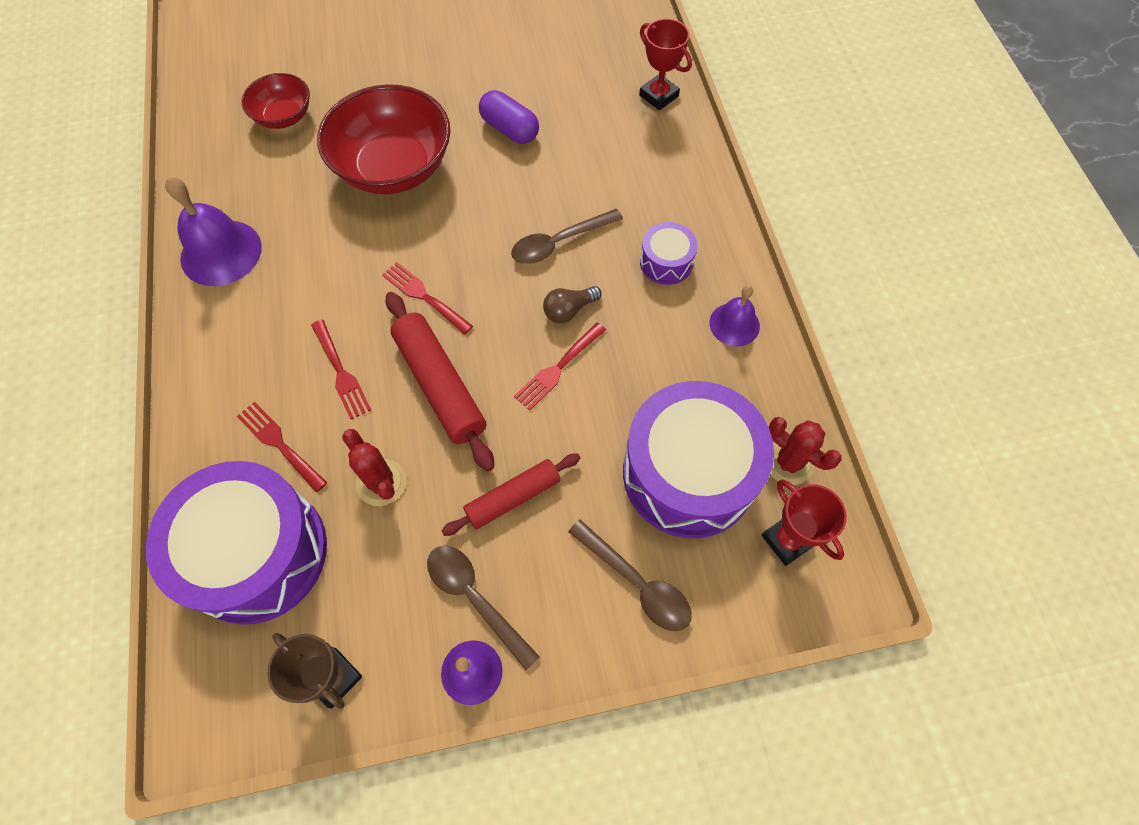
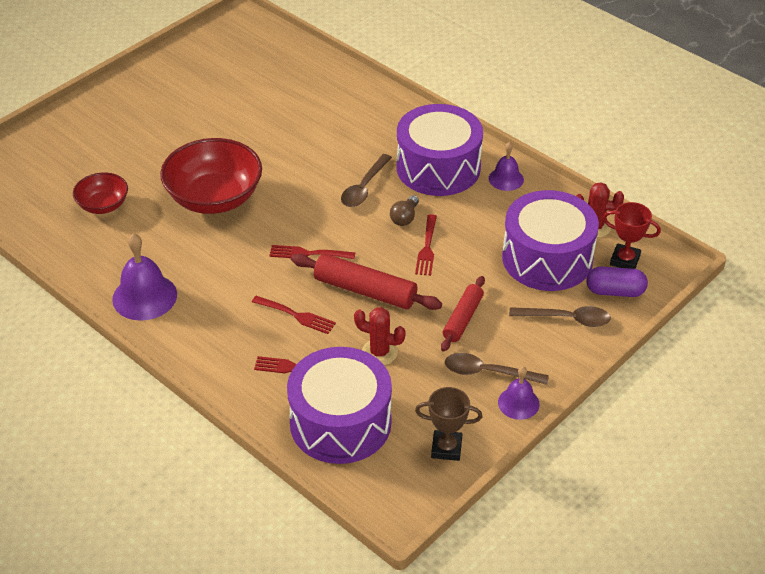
camera: 35 degrees left, 20 degrees down
(509, 129) = (270, 144): purple capsule -> purple capsule (615, 291)
(658, 96) = (348, 85): red trophy -> none
(666, 262) = (438, 167): purple drum -> purple drum, size x2.19

